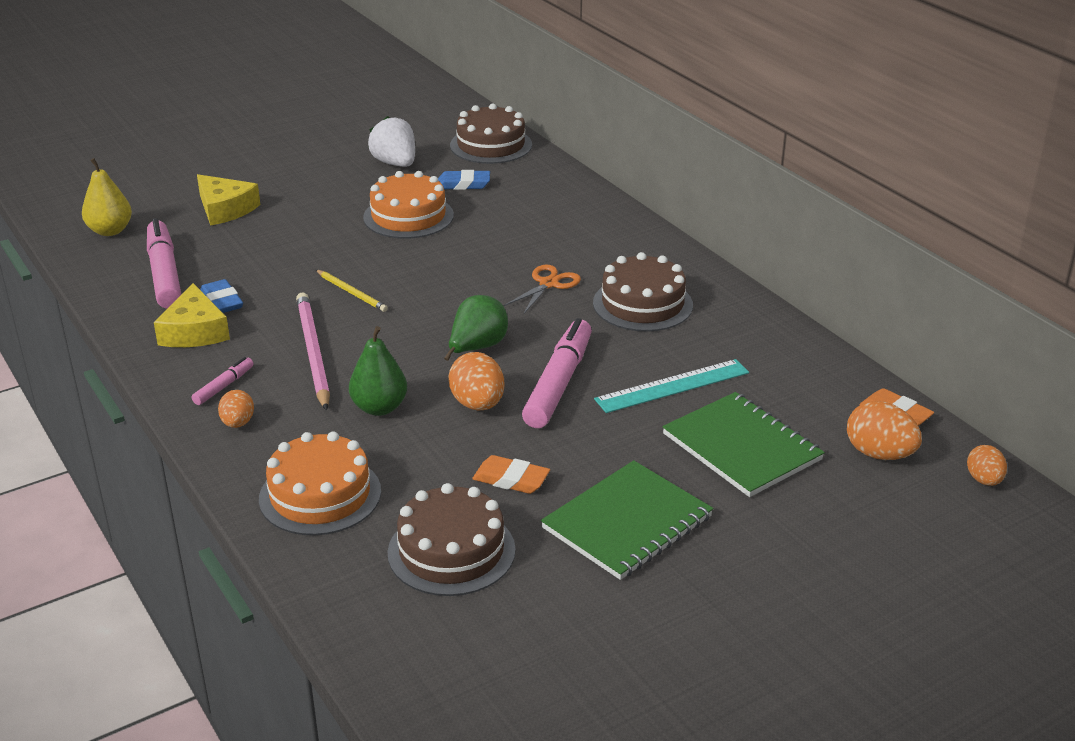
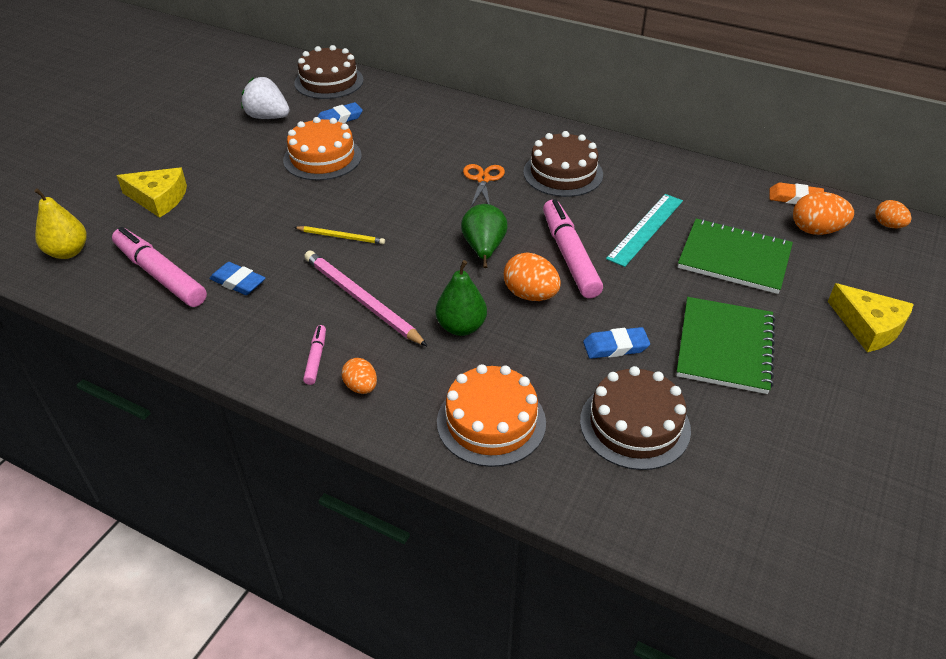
camera: 30 degrees left, 10 degrees up
(195, 331) = (240, 318): yellow cheese -> yellow cheese (869, 326)
(511, 479) = (615, 346): orange eraser -> blue eraser

